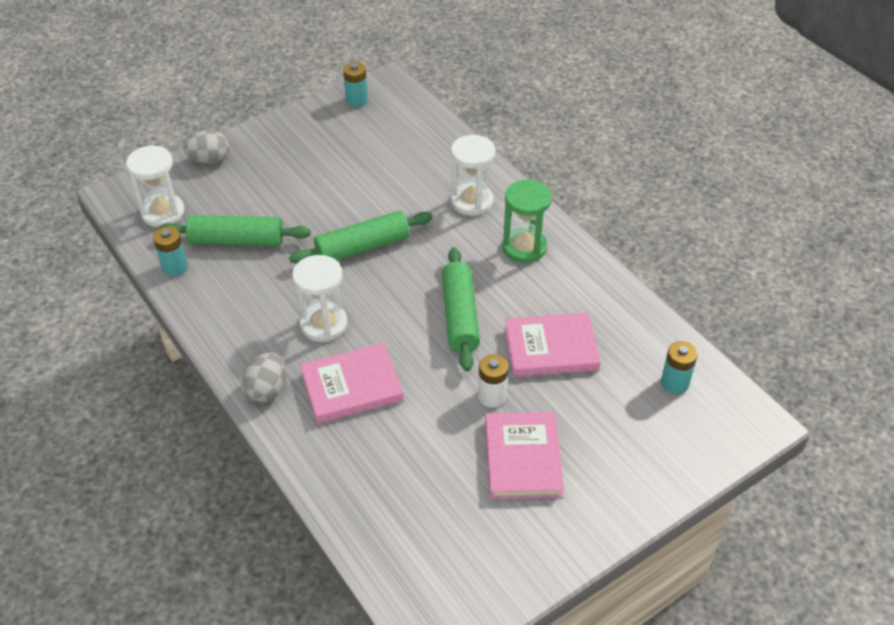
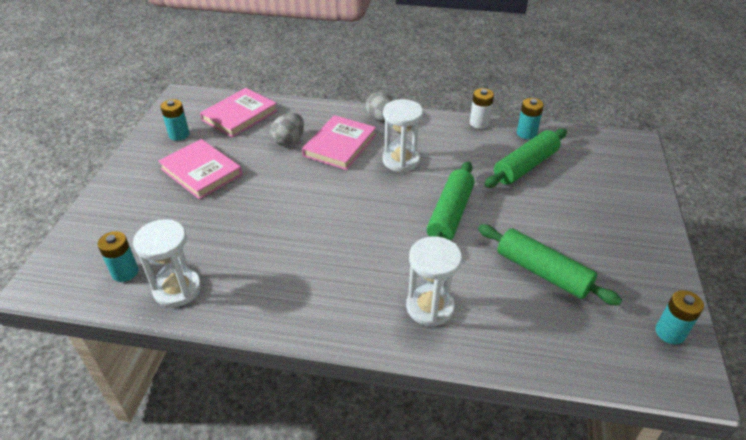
camera: 135 degrees right, 5 degrees down
(163, 212) = (592, 151): white hourglass -> white hourglass (177, 289)
(209, 160) = (642, 197): grey egg -> grey egg (289, 141)
(460, 316) = (326, 216): green rolling pin -> green rolling pin (542, 272)
(492, 396) = (252, 188): white battery -> white battery (479, 123)
(500, 545) = (179, 135): none -> turquoise battery
(524, 247) = (339, 297): green hourglass -> none
(551, 348) = (240, 237): pink book -> pink book (240, 115)

